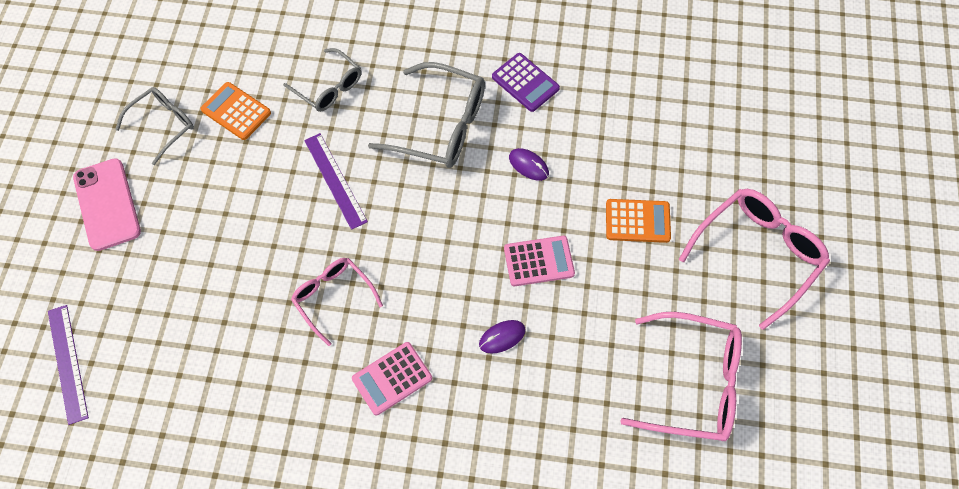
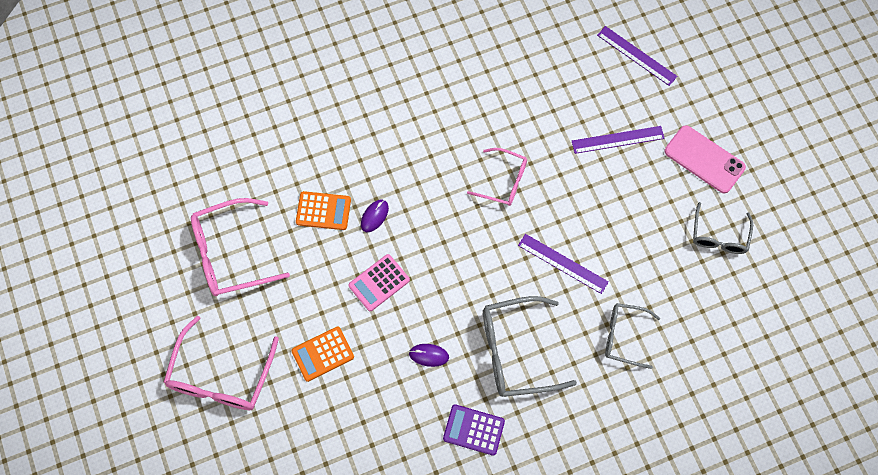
camera: 150 degrees right, 5 degrees up
(175, 275) = (618, 139): none -> purple ruler
(236, 111) = (676, 276): orange calculator -> orange calculator (323, 211)
(392, 378) = (430, 152): pink calculator -> none

